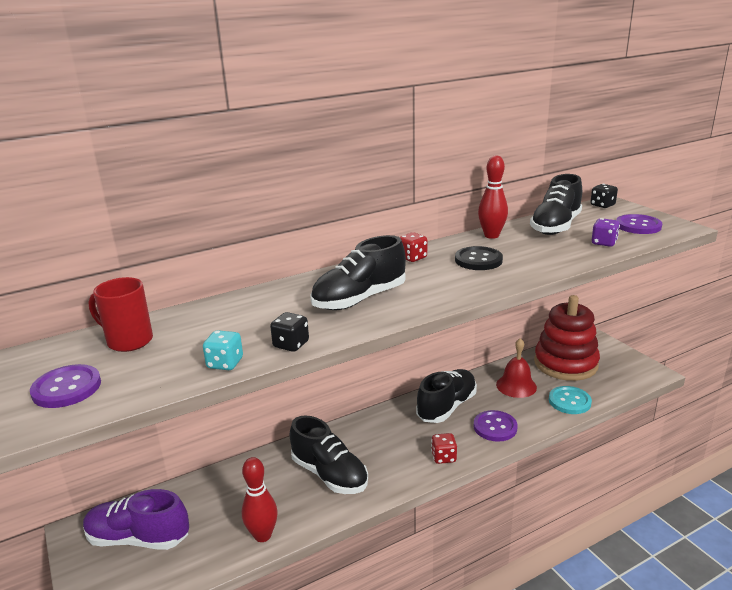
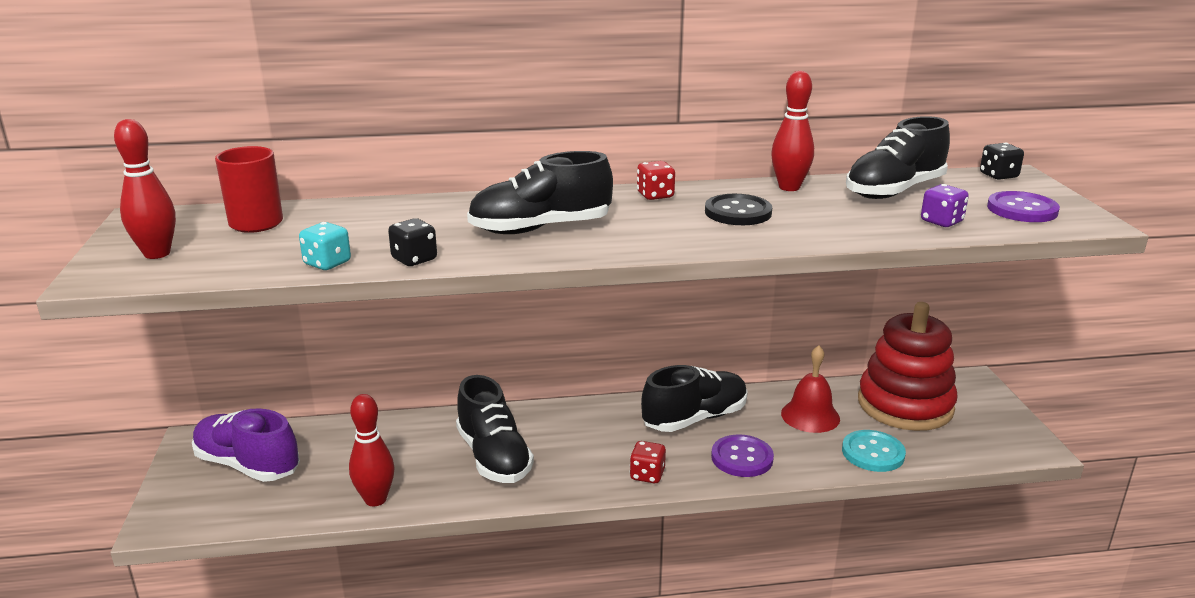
camera: 20 degrees right, 0 degrees up
(67, 388) = (157, 254): purple button -> red bowling pin

